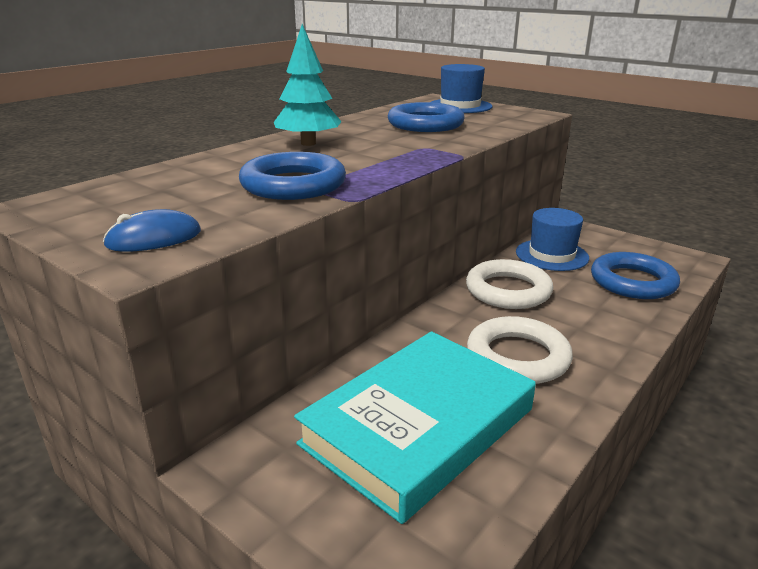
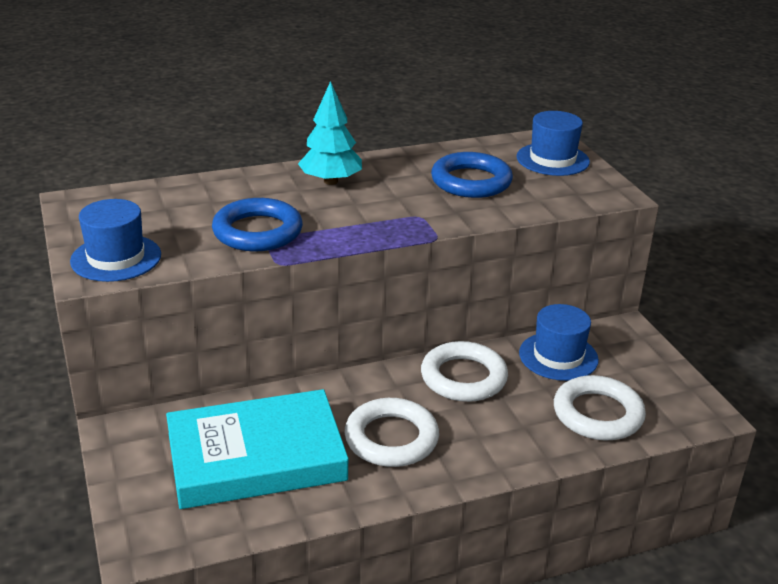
camera: 30 degrees right, 5 degrees up
(154, 238) = (116, 258): blue mouse -> blue hat
(632, 282) = (598, 414): blue ring -> white ring

